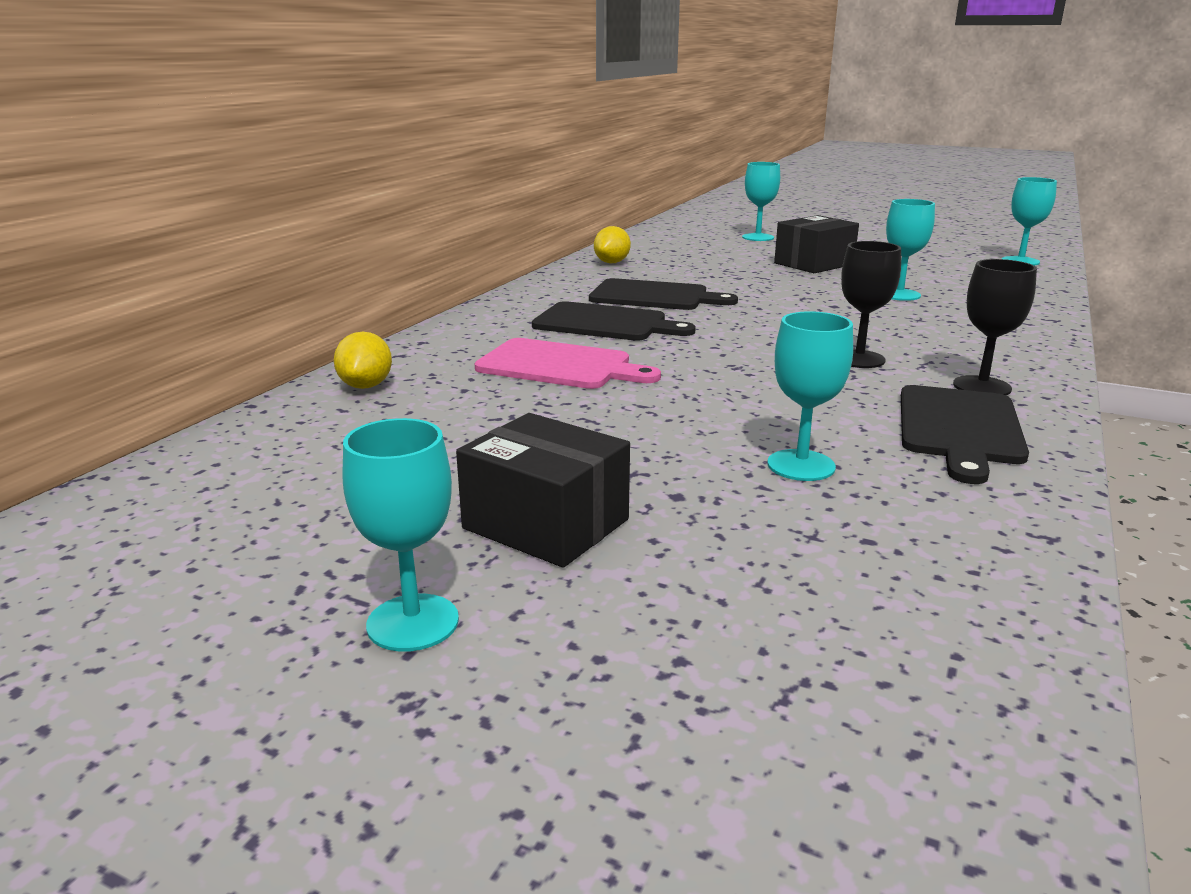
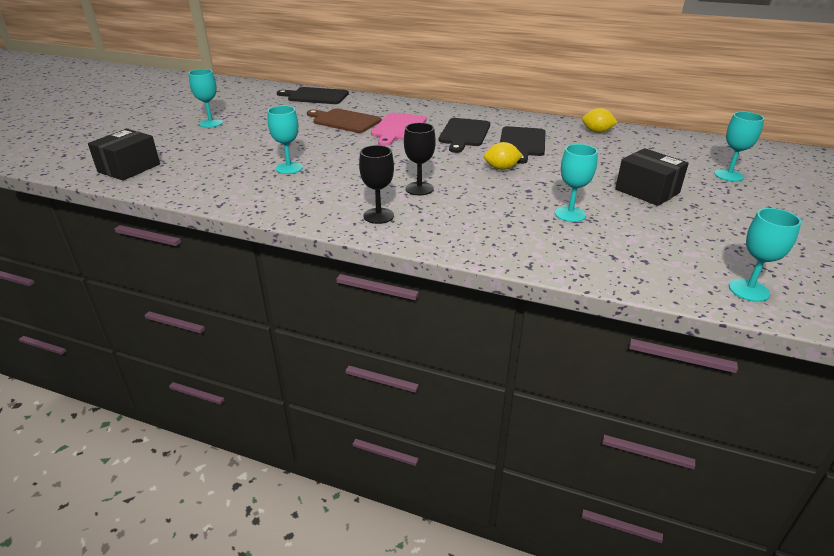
camera: 85 degrees right, 10 degrees up
(366, 386) = (371, 102): yellow lemon -> yellow lemon (501, 168)
(489, 413) = (344, 121): none -> brown cutting board
(546, 524) = (256, 133): black box -> black box (129, 168)
(959, 428) = (322, 202): black cutting board -> black cutting board (316, 96)

